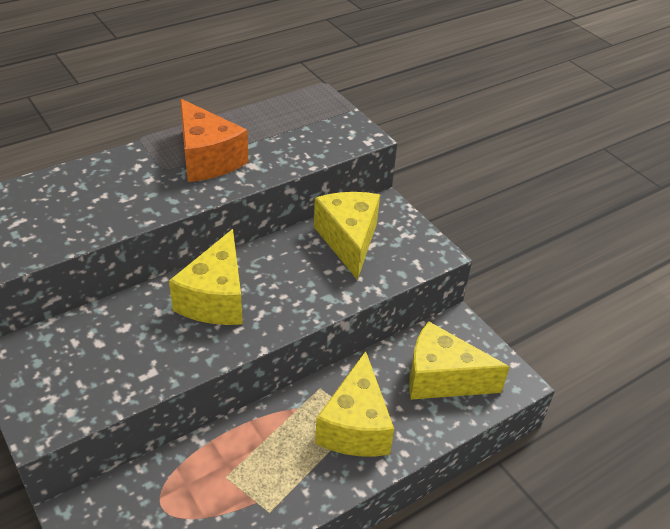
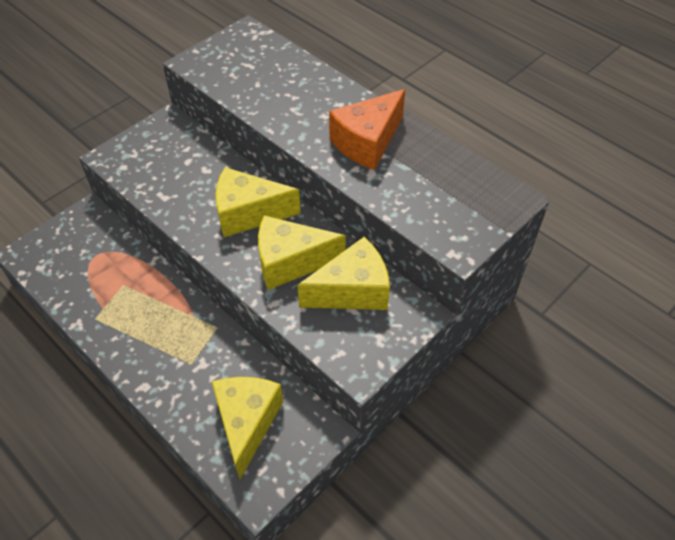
camera: 80 degrees right, 10 degrees up
(355, 426) = (180, 360): yellow cheese -> yellow cheese (290, 262)

